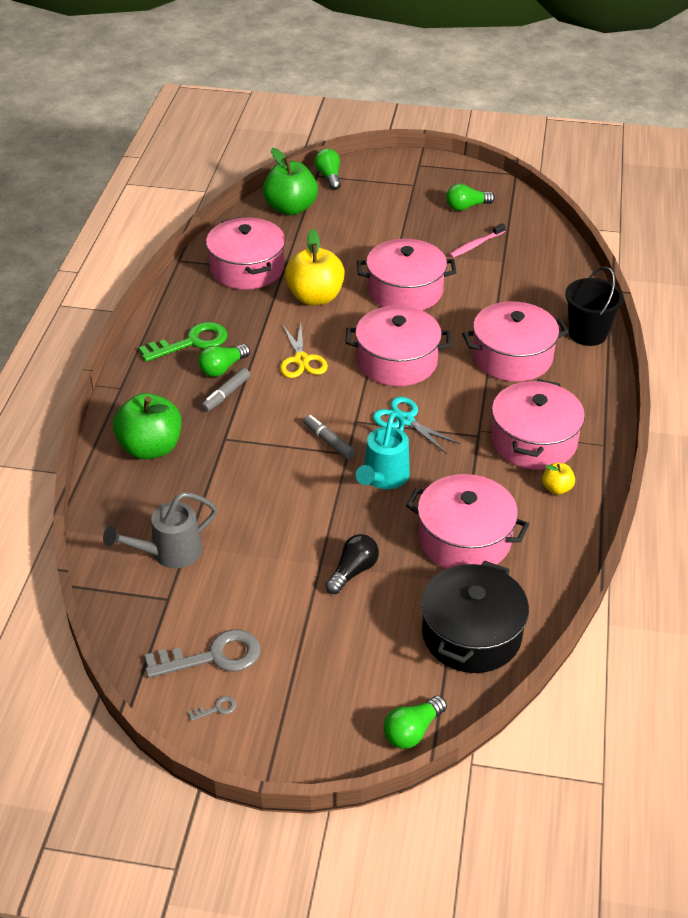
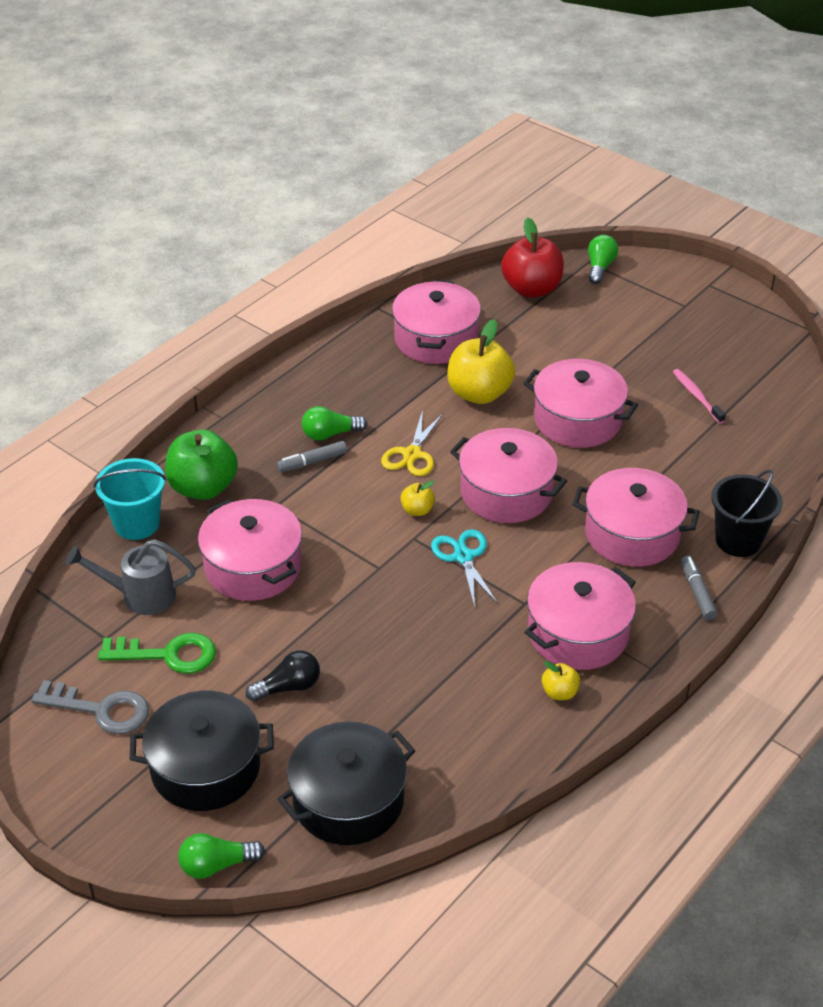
camera: 30 degrees right, 0 degrees up
(117, 498) = (137, 524): none -> turquoise bucket
(192, 342) = (322, 396): green key -> green key (168, 655)
(216, 709) = (66, 759): grey key -> none
(290, 208) = (531, 289): green apple -> red apple
(328, 441) = (371, 548): grey marker -> grey marker (697, 592)
(339, 662) = (205, 767): none -> black pot
(340, 399) = (417, 510): none -> yellow apple
(383, 478) = (393, 607): turquoise watering can -> none
(464, 539) = (421, 703): pink pot -> pink pot (253, 567)
(466, 207) = (723, 350): green light bulb -> none
(475, 245) = (696, 396): pink toothbrush -> pink toothbrush turned 75 degrees clockwise

